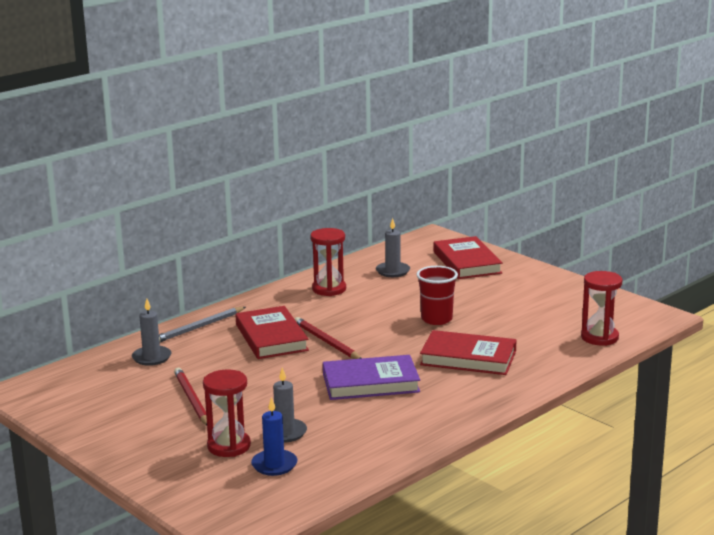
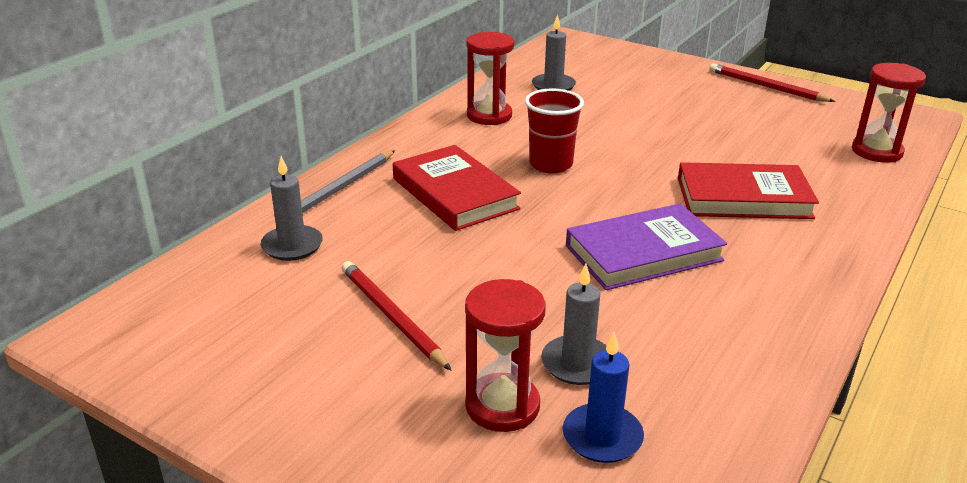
camera: 15 degrees left, 10 degrees up
(326, 342) = (536, 193): red pencil -> red pencil (766, 87)
(436, 319) = (657, 145): red cup -> red cup (550, 164)
(467, 262) = (634, 68): red book -> none

